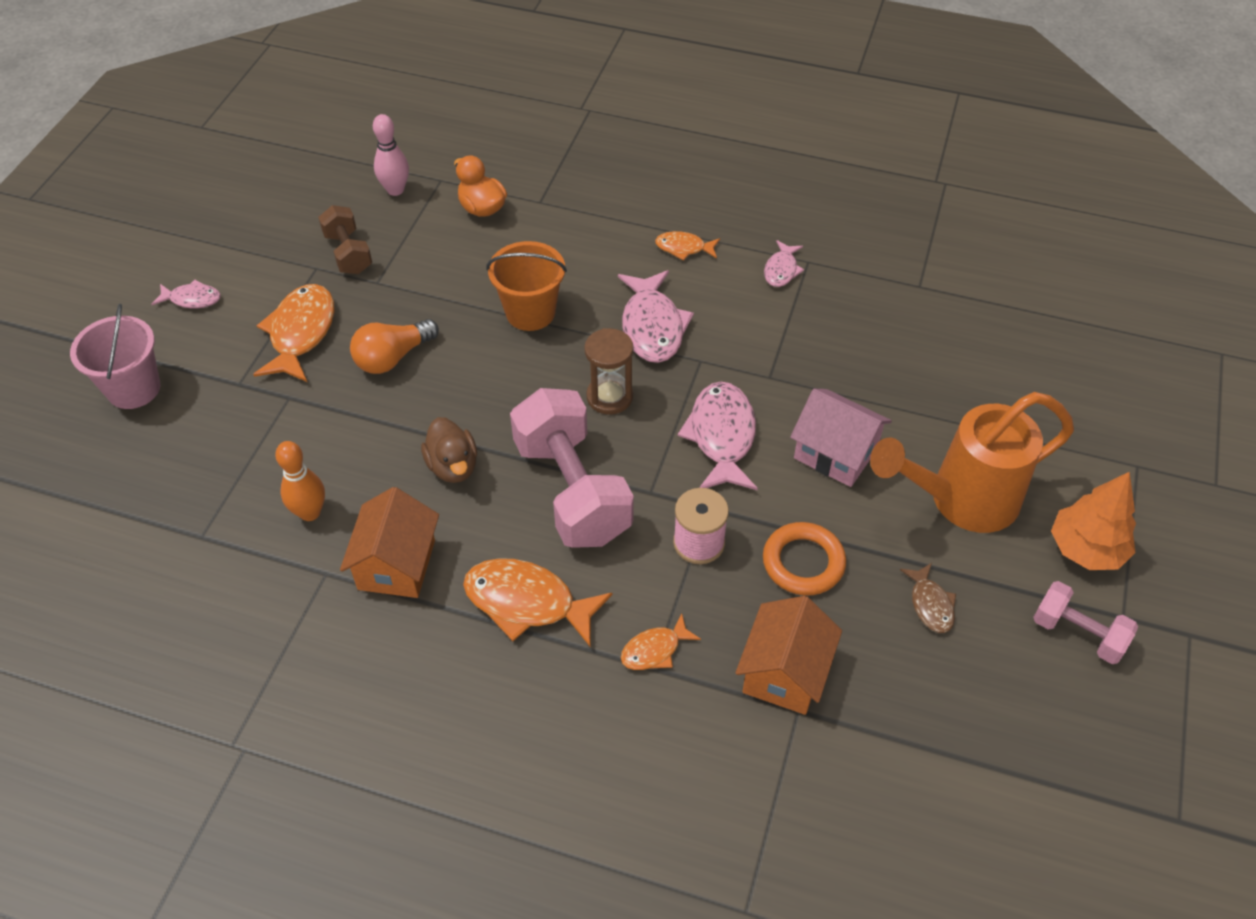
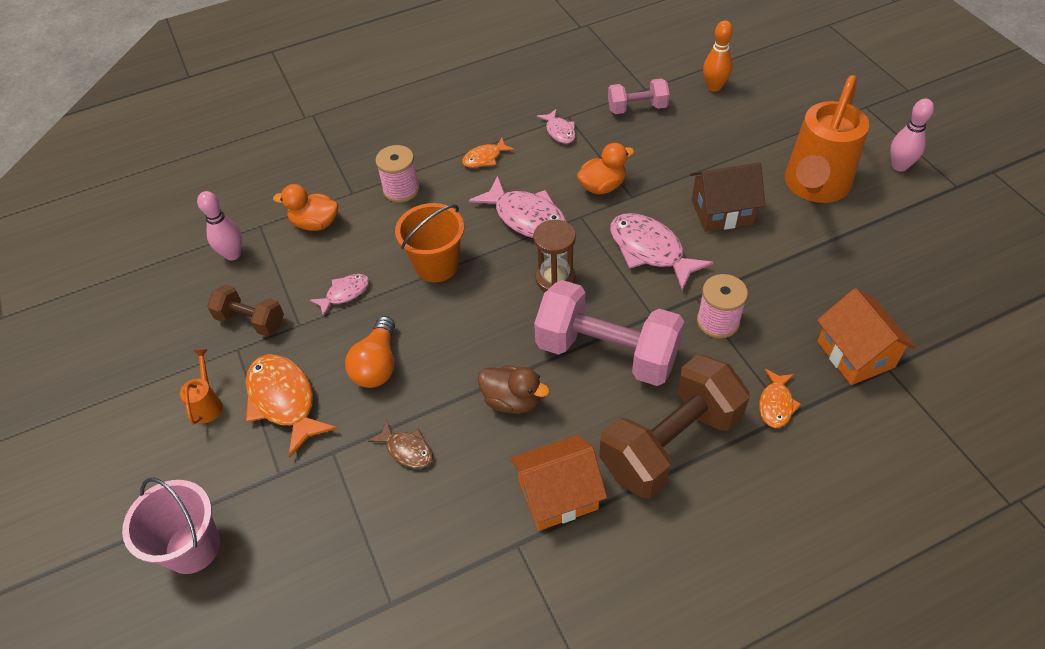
camera: 40 degrees left, 0 degrees up
(192, 299) = (159, 444): pink fish -> pink fish (345, 293)
(252, 294) = (208, 403): none -> orange watering can
(310, 512) = (452, 514): orange bowling pin -> orange bowling pin (714, 87)
(396, 565) = (558, 495): orange house -> orange house turned 75 degrees counterclockwise
(527, 603) = (670, 443): orange fish -> brown dumbbell
(581, 227) = (401, 189): none -> pink spool
(754, 348) = (602, 186): none -> orange duck
(803, 562) = (785, 285): orange ring -> none
(835, 453) = (722, 212): pink house -> brown house
(930, 604) = (872, 254): brown fish -> brown fish (407, 450)
(1078, 633) = (951, 211): pink dumbbell -> pink dumbbell (637, 108)
(1086, 549) = (899, 166): orange tree -> pink bowling pin

